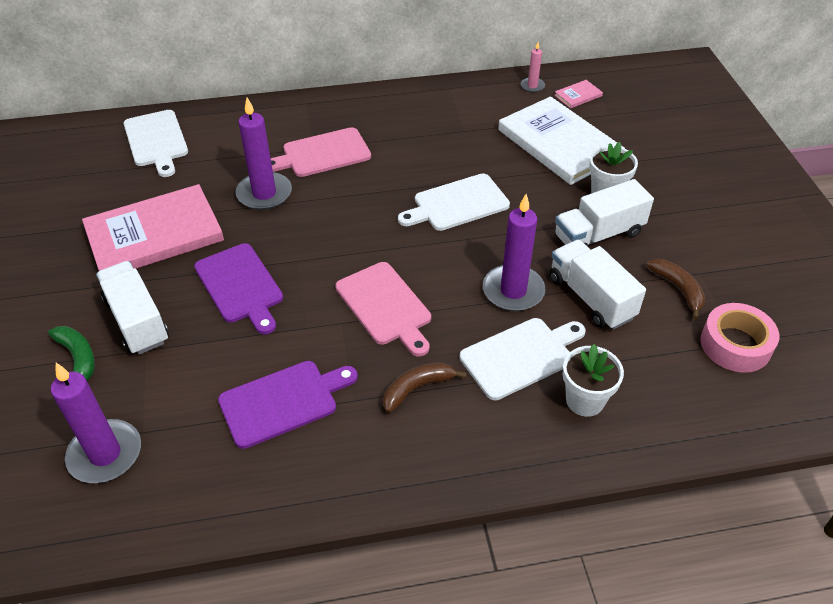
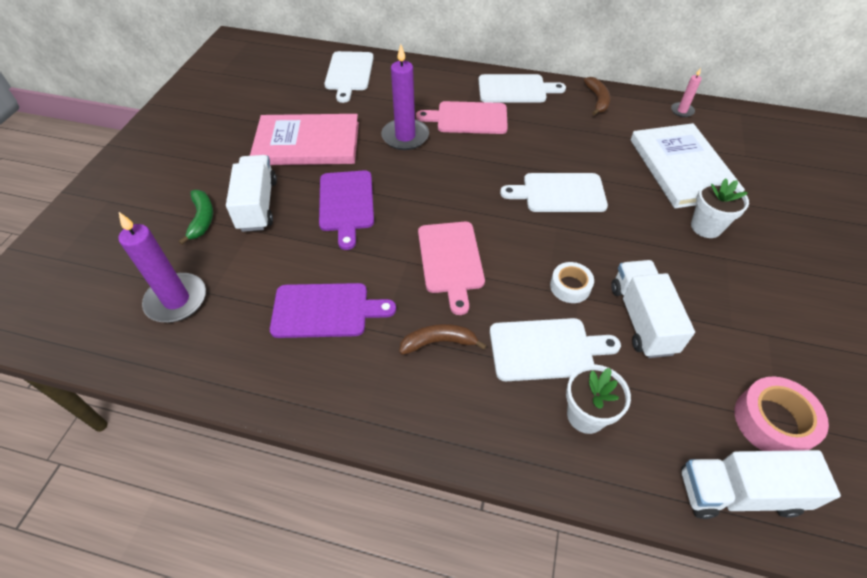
camera: 25 degrees right, 5 degrees up
(356, 108) = (515, 89): none -> white cutting board
(513, 291) = (570, 286): purple candle -> white tape
(578, 95) = (722, 130): pink book -> none
(598, 235) = (678, 263): white truck -> white truck (738, 492)
(678, 289) = (736, 343): brown banana -> brown banana (597, 100)

